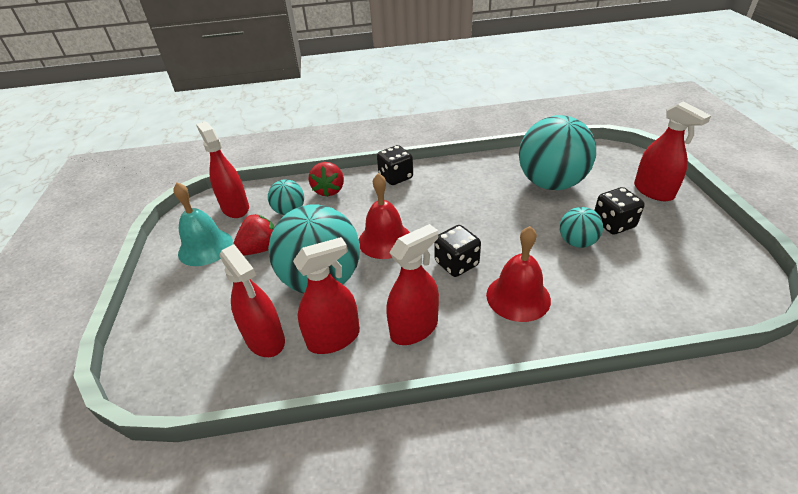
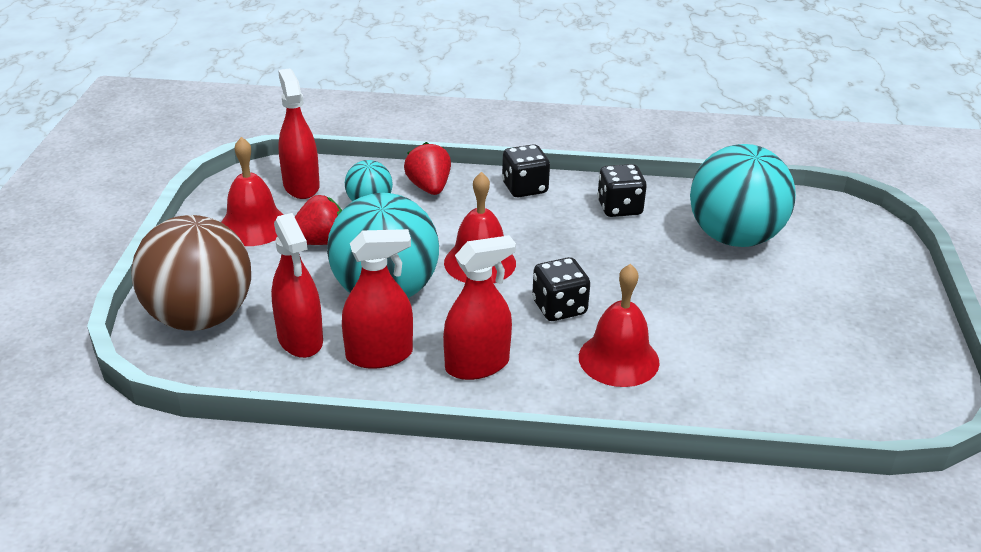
camera: 10 degrees right, 5 degrees down
(176, 338) = (200, 317): none -> brown ball
(205, 247) = (253, 226): turquoise bell -> red bell
(329, 190) = (429, 188): red strawberry -> red strawberry turned 150 degrees clockwise
(577, 242) = (728, 315): turquoise ball -> none
(613, 224) = (790, 304): black dice -> black dice (619, 208)
(653, 191) = (872, 275): red spray bottle -> none

